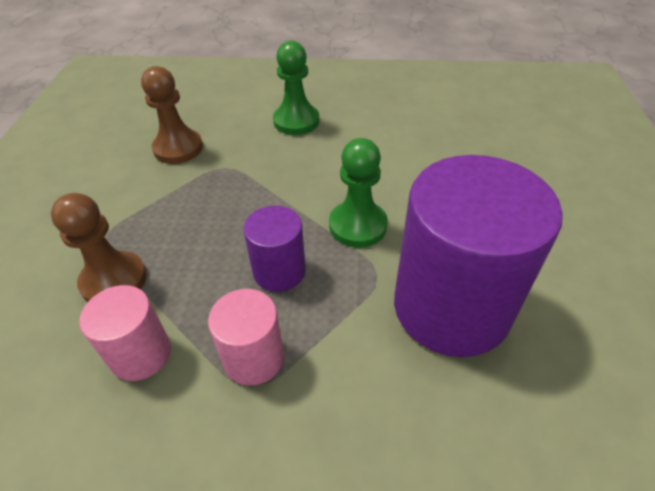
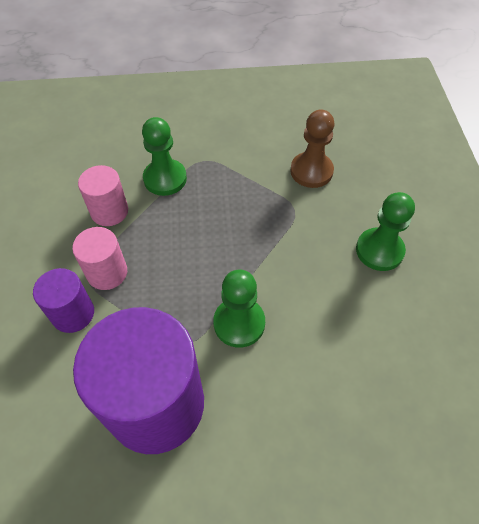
camera: 80 degrees right, 10 degrees up
(114, 280) = (165, 179): brown pawn -> green pawn
(279, 271) = (182, 273): purple cylinder -> purple cylinder (73, 313)

